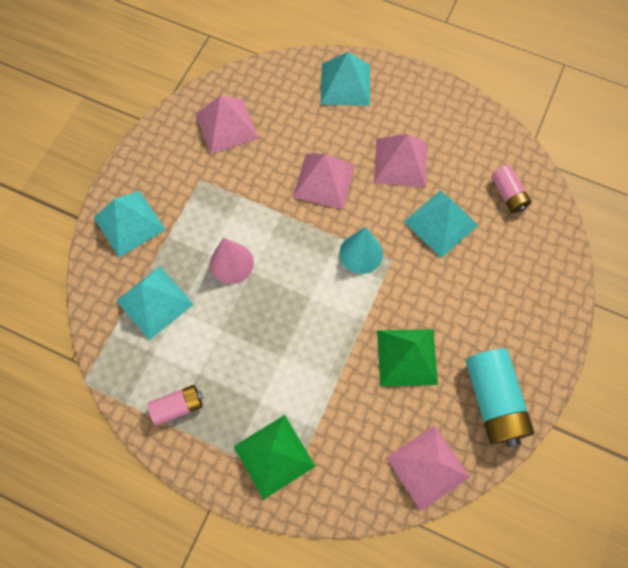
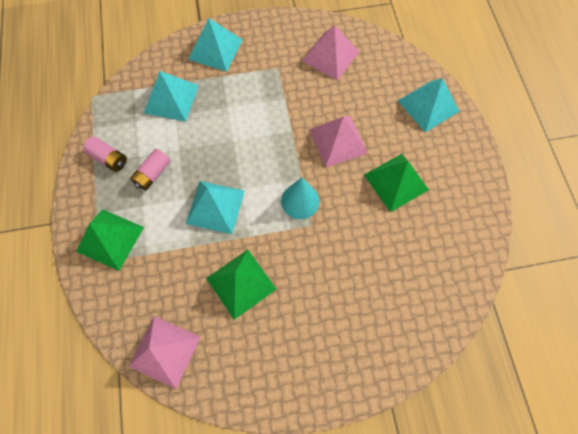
camera: 55 degrees right, 0 degrees up
(231, 263) = (231, 124): pink cone -> none
(400, 162) = (396, 182): pink pyramid -> green pyramid
(440, 223) = (368, 241): turquoise pyramid -> turquoise pyramid (215, 207)
(493, 400) = (249, 371): turquoise battery -> none
(508, 194) = (434, 278): pink battery -> pink battery (153, 174)

